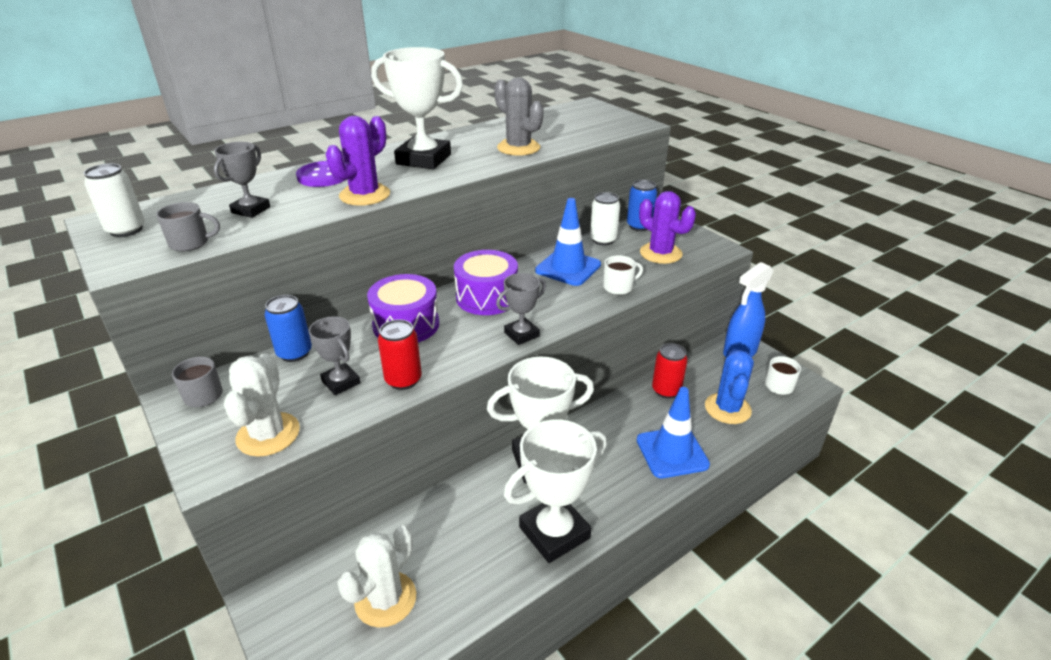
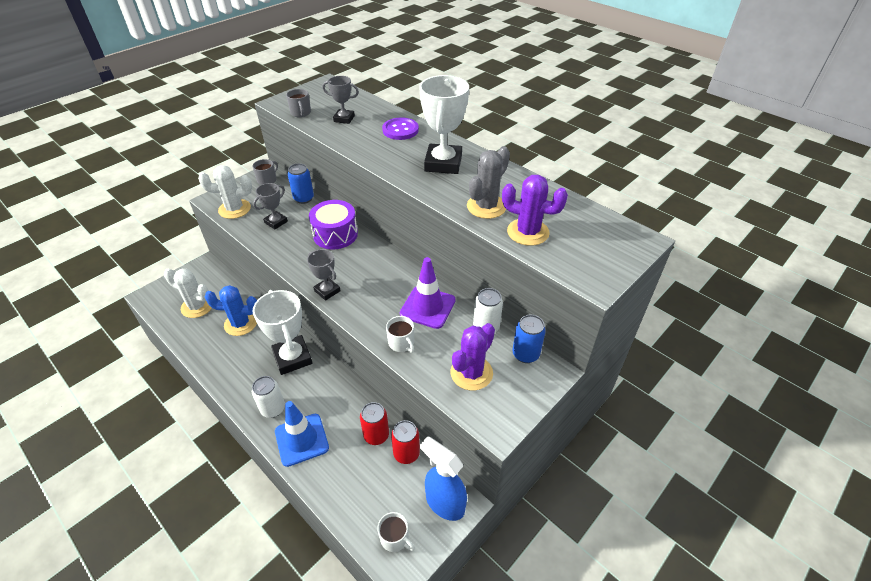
camera: 80 degrees right, 10 degrees up
(126, 230) = (315, 92): white can -> white can (273, 409)
(365, 195) = (372, 152): purple cactus -> purple cactus (528, 232)
(403, 380) = (277, 245): red can -> red can (406, 453)
(487, 297) = (374, 266): purple drum -> none
(554, 533) = (232, 372): white trophy -> none
(568, 268) = (427, 307): blue traffic cone -> purple traffic cone
(727, 408) = (356, 485): blue cactus -> blue cactus (241, 323)

